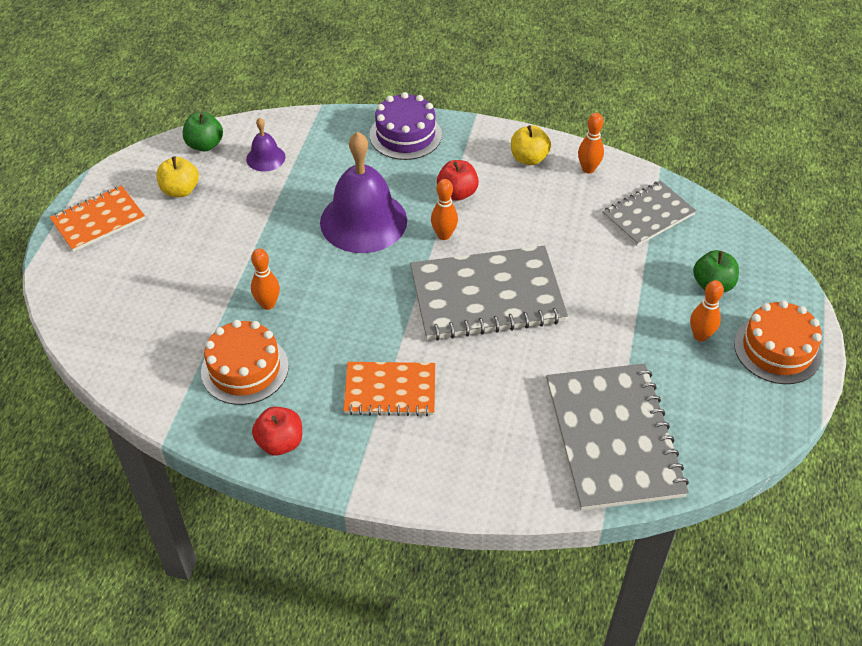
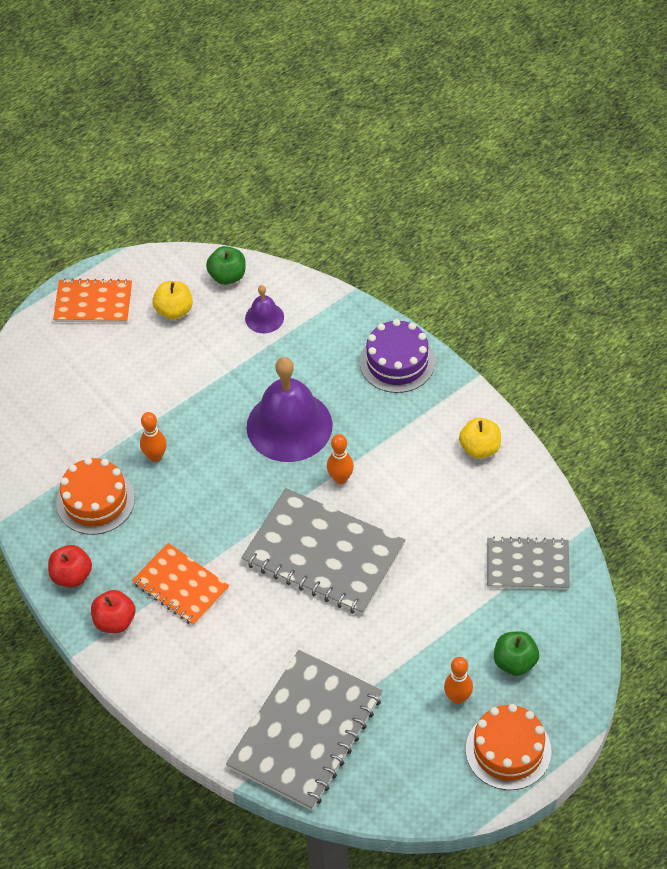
camera: 40 degrees right, 5 degrees up
(457, 193) = (387, 445): red apple -> red apple (115, 621)
(588, 169) = (521, 490): orange bowling pin -> none

